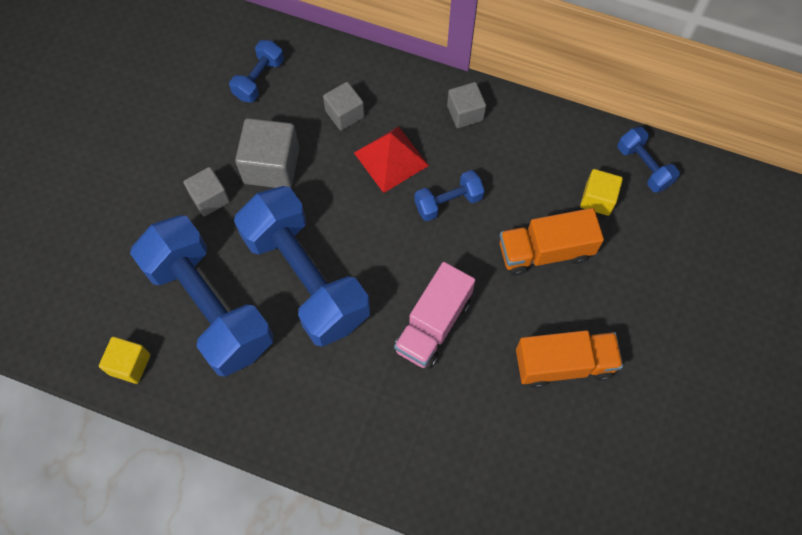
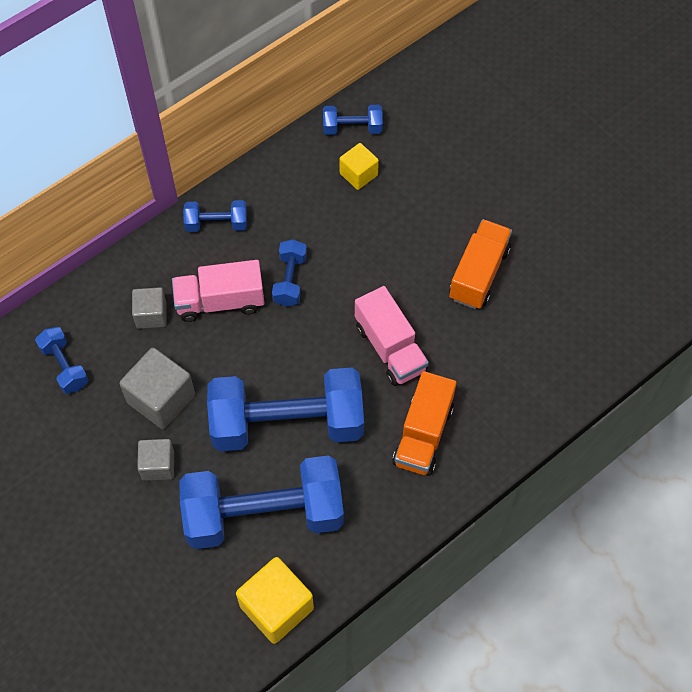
camera: 60 degrees left, 5 degrees down
(130, 364) = (276, 607): yellow cube -> yellow cube, size x1.62
(391, 159) = (220, 301): red pyramid -> pink truck
(465, 113) = (216, 224): grey cube -> blue dumbbell
(545, 251) = (378, 235): orange truck -> orange truck (423, 434)

